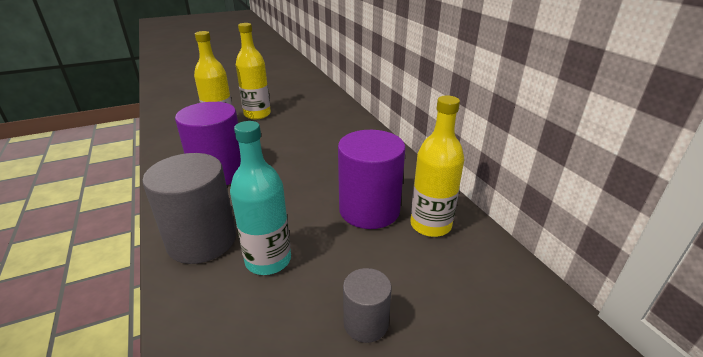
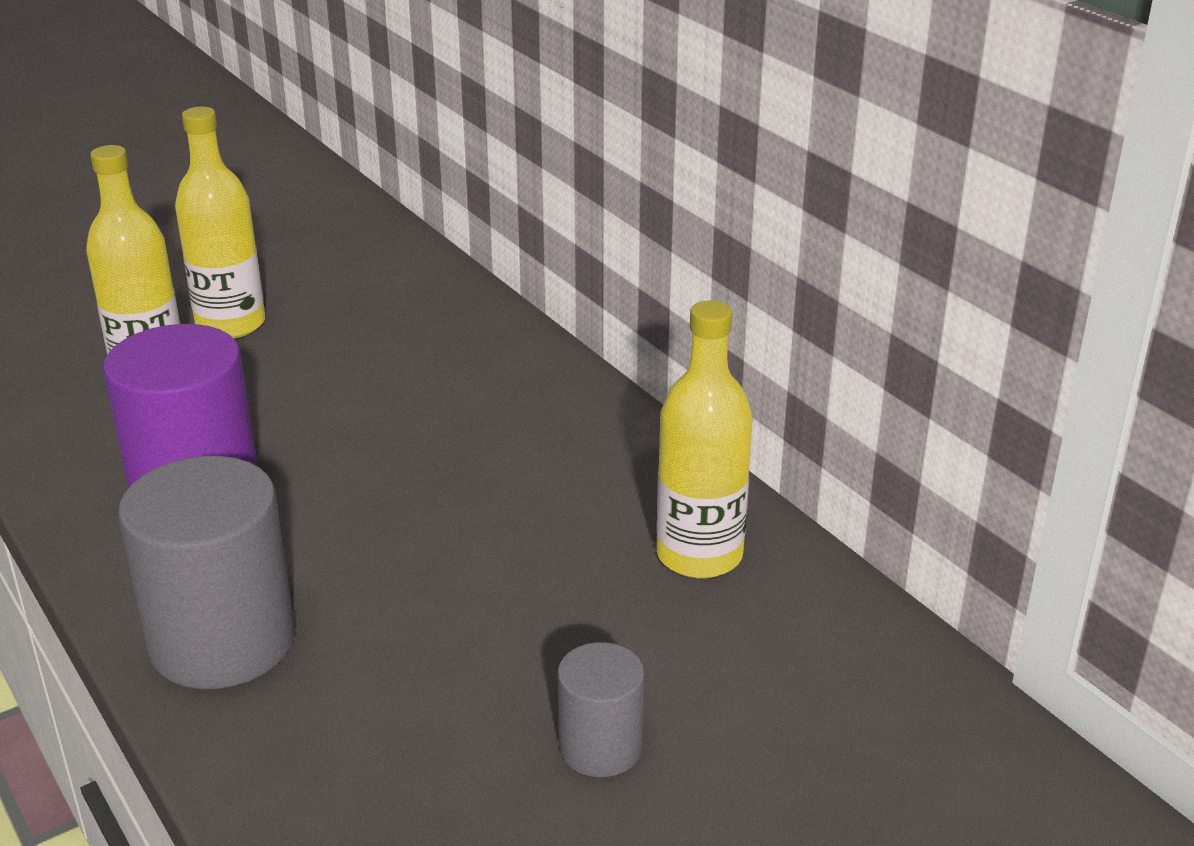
camera: 10 degrees left, 0 degrees up
(268, 260) = (379, 663): turquoise bottle -> none
(369, 210) = (566, 537): purple cylinder -> none

